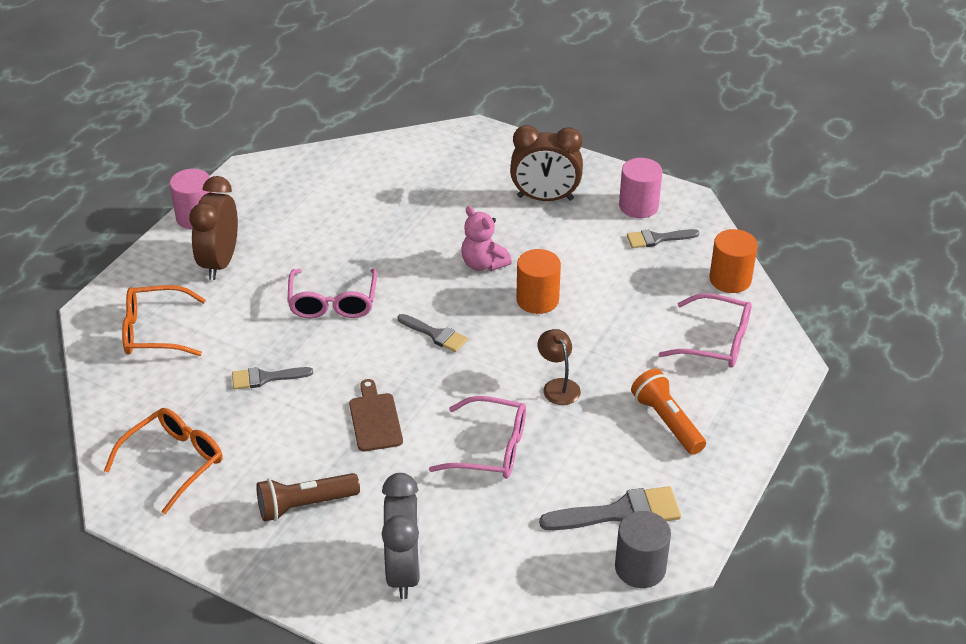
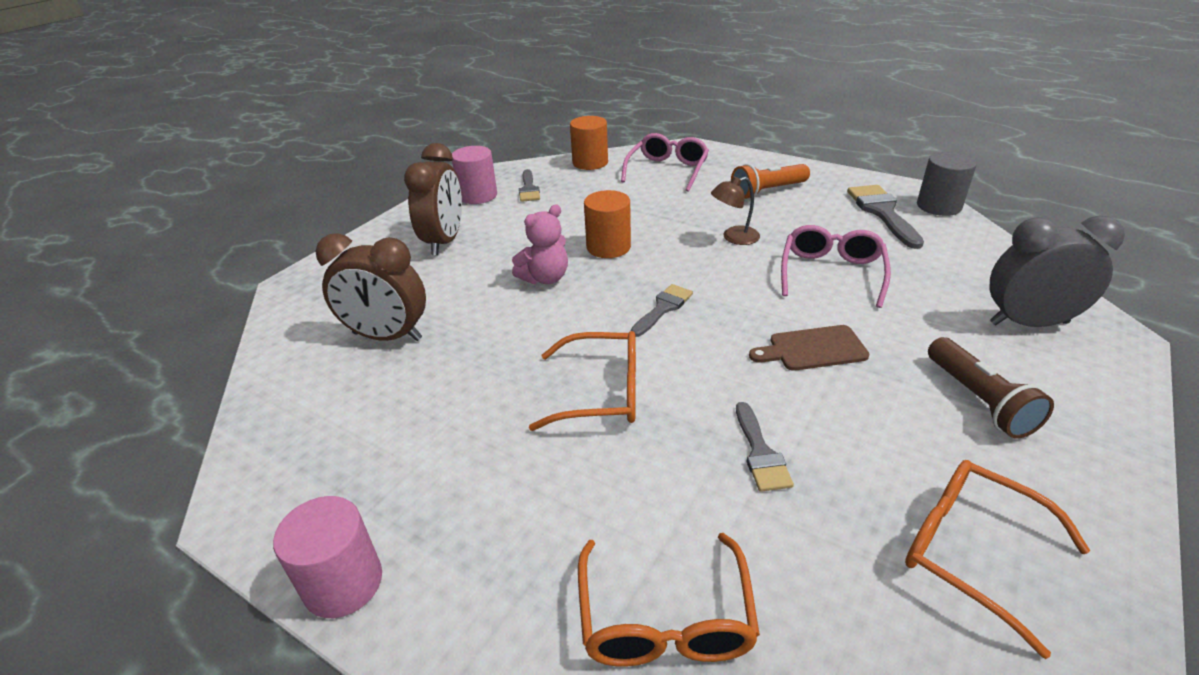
camera: 85 degrees left, 5 degrees down
(220, 262) = (486, 532): brown clock -> brown clock (387, 336)
(333, 302) = (601, 392): pink glasses -> orange glasses

